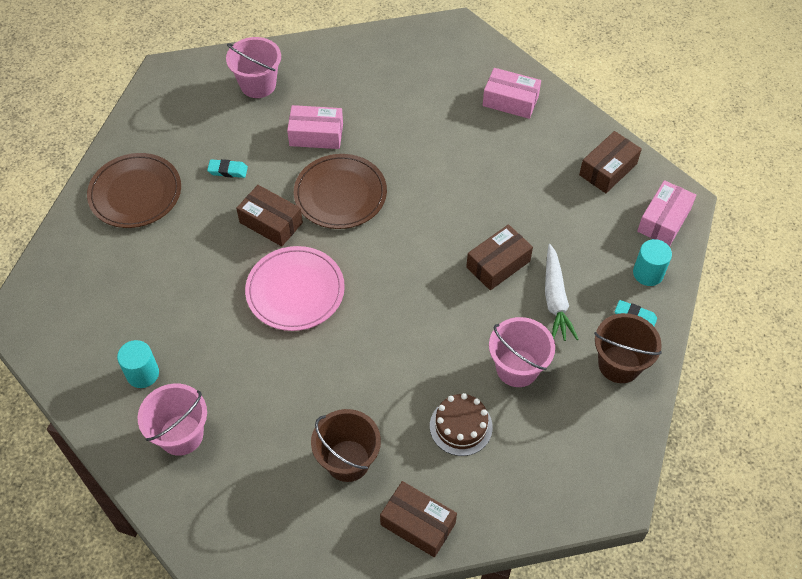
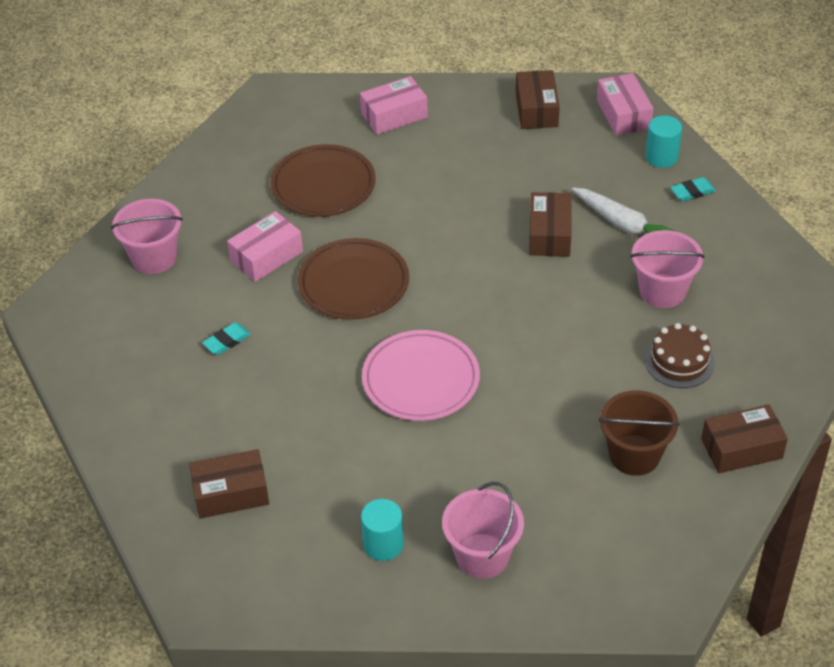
camera: 45 degrees left, 10 degrees down
(135, 193) = (165, 424): brown plate -> brown plate (323, 185)
(271, 222) = (325, 349): brown box -> brown box (231, 493)
(619, 364) = (725, 230): brown bucket -> none

